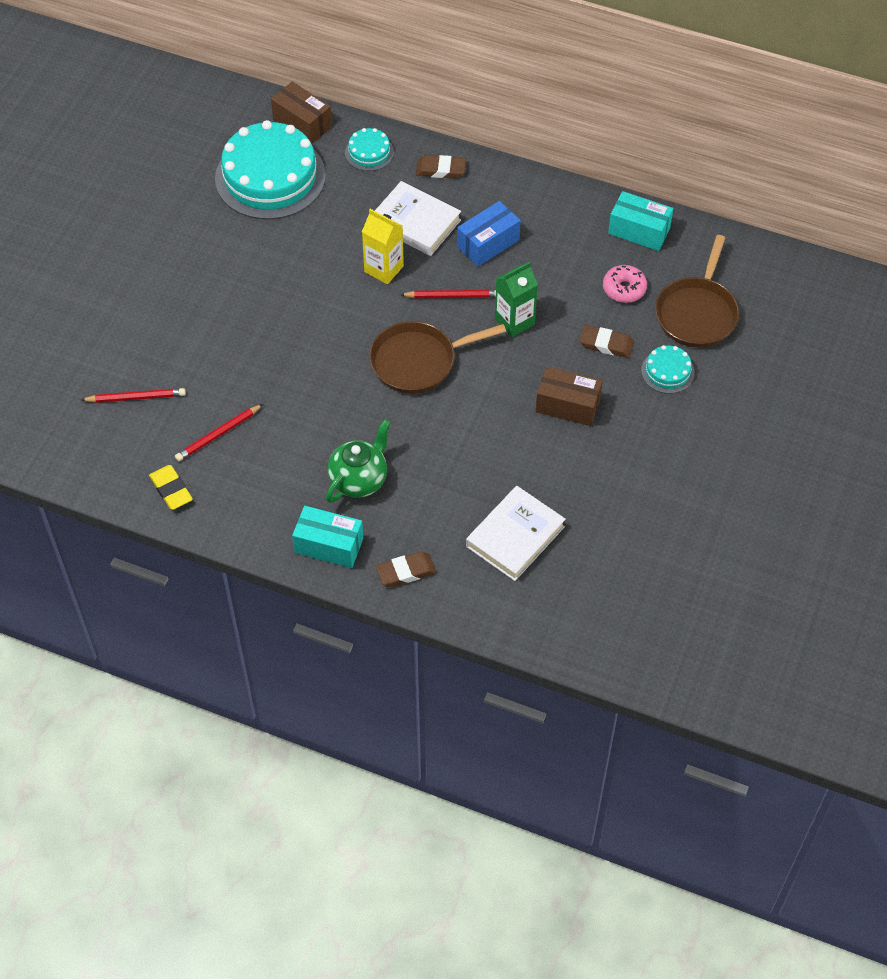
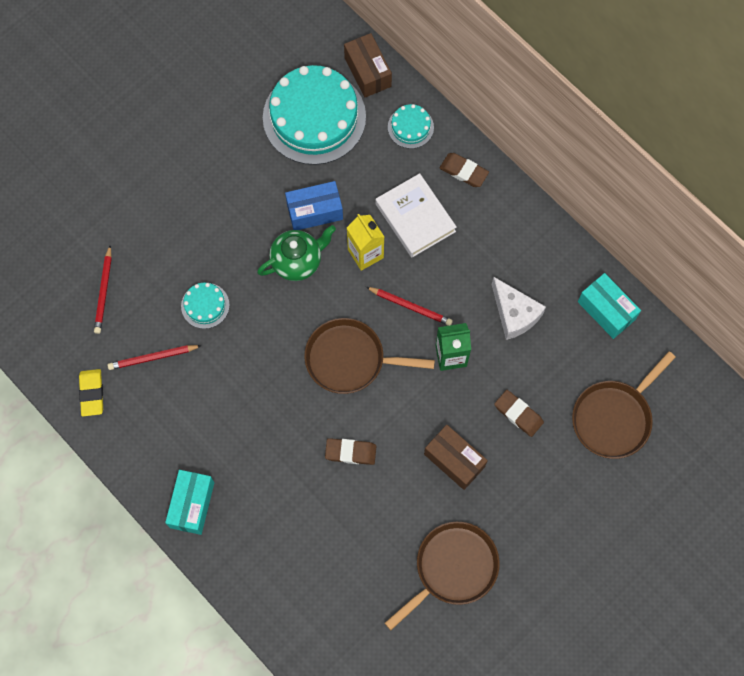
camera: 25 degrees right, 15 degrees up
(136, 397) = (104, 292): red pencil -> red pencil turned 75 degrees clockwise
(329, 545) = (192, 505): turquoise box -> turquoise box turned 60 degrees clockwise
(359, 480) = (246, 453): green teapot -> green teapot (297, 261)
(406, 571) = (242, 558): brown eraser -> brown eraser (350, 452)
(488, 243) = (467, 266): blue box -> blue box (315, 211)
(515, 536) = (347, 567): white book -> none
(555, 265) = (514, 314): none -> white cheese
(618, 495) = (452, 568): none -> brown pan
(624, 289) = (562, 364): pink donut -> none
(667, 371) = (557, 465): turquoise cake -> turquoise cake (205, 305)

